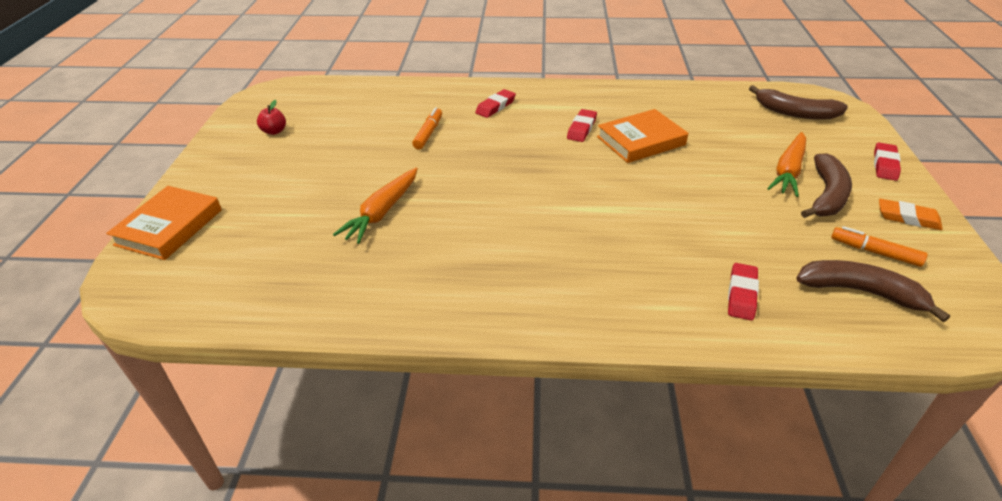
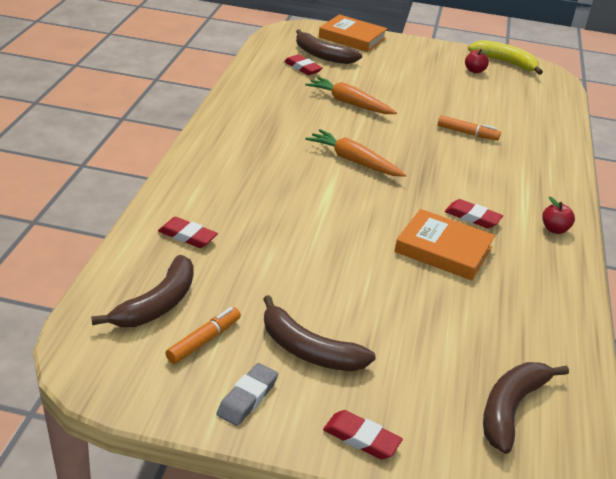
camera: 95 degrees right, 5 degrees down
(235, 249) = (322, 55): none -> brown banana
(250, 113) = (505, 62): none -> yellow banana
(495, 107) = (521, 175): red eraser -> red eraser (302, 68)
(574, 94) = (554, 229): none -> red apple
(641, 141) = (443, 250): orange book -> orange book turned 45 degrees counterclockwise
(788, 171) = (363, 339): orange carrot -> orange carrot (353, 161)
(907, 218) = (247, 398): orange eraser -> grey eraser

